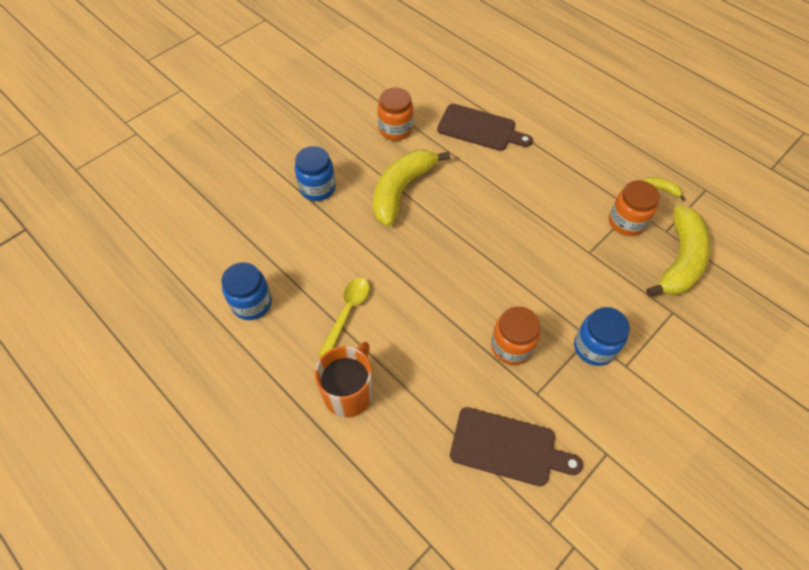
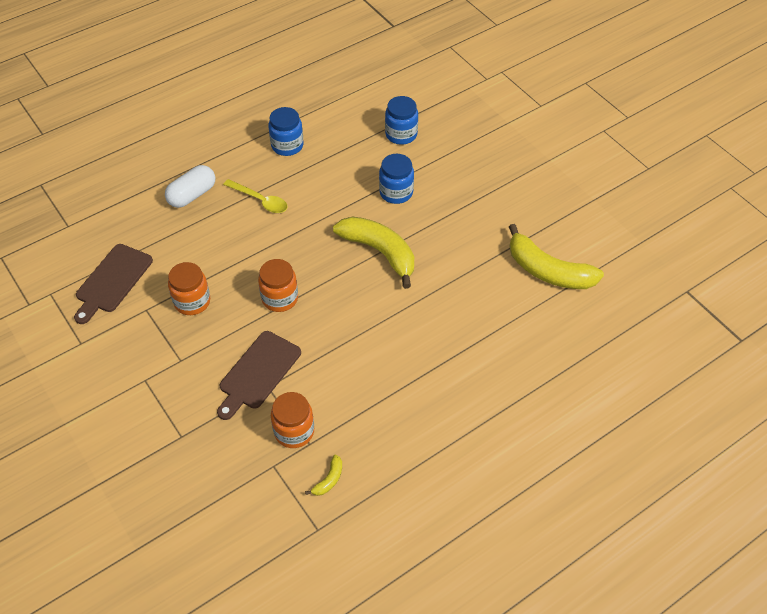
camera: 100 degrees right, 5 degrees down
(349, 392) = (192, 195): orange mug -> white capsule
(395, 129) = (461, 258): orange jar -> orange jar (280, 298)
(480, 128) = (451, 330): brown cutting board -> brown cutting board (258, 373)
(594, 347) = (170, 361): blue jar -> blue jar (401, 134)
(680, 260) = (234, 465): yellow banana -> yellow banana (548, 271)

